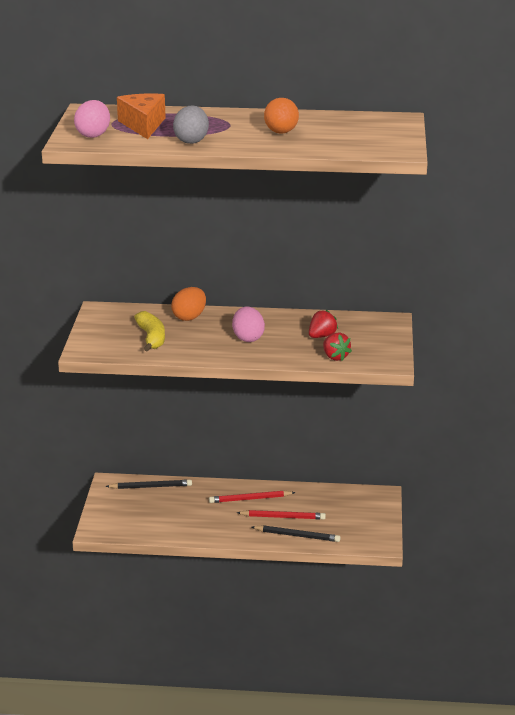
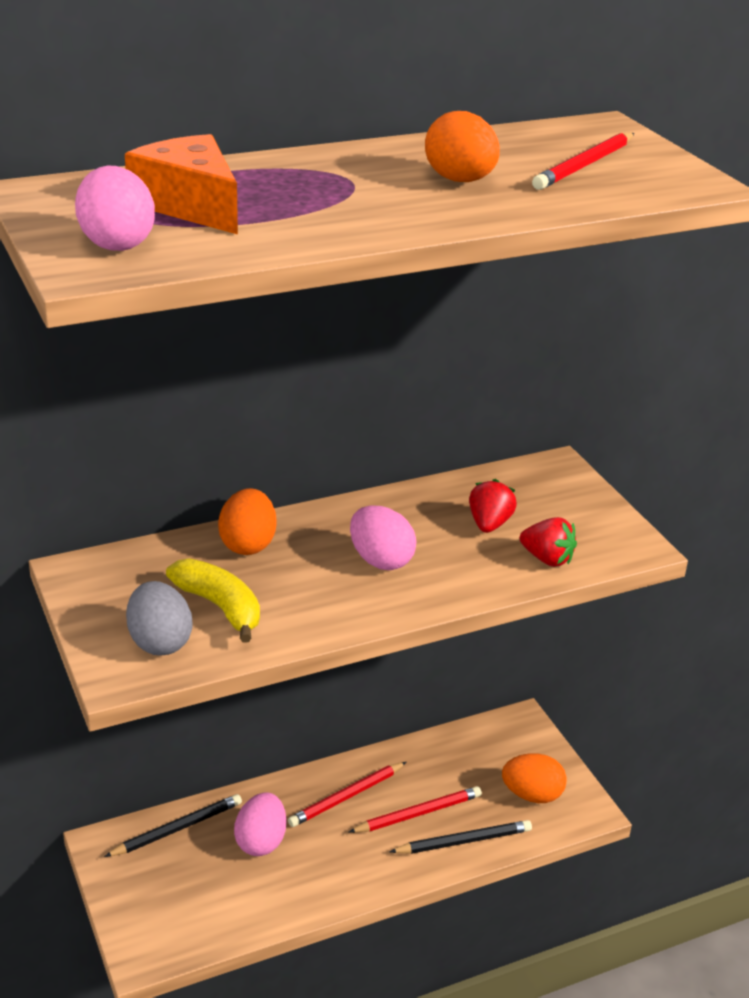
camera: 30 degrees left, 5 degrees up
(189, 504) = (261, 841): none -> pink egg
(191, 141) = (326, 223): grey egg -> grey egg (159, 642)
(355, 135) = (584, 165): none -> red pencil
(355, 528) = (532, 795): none -> orange egg

